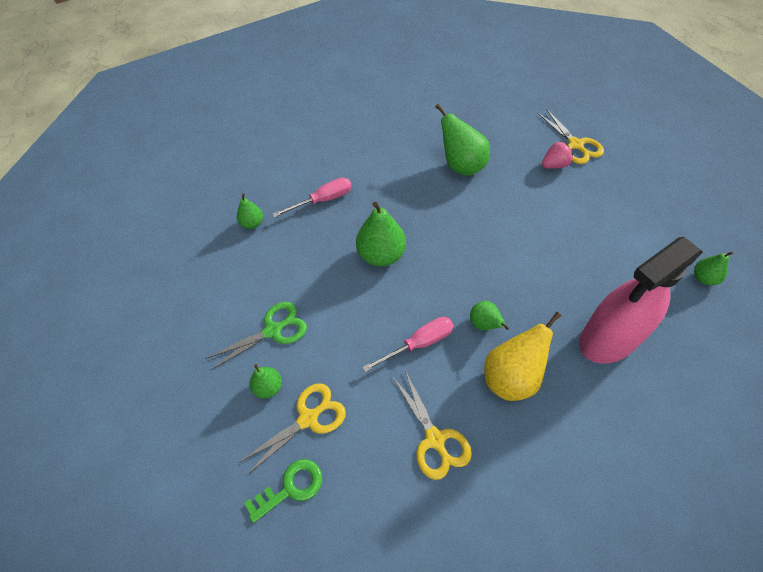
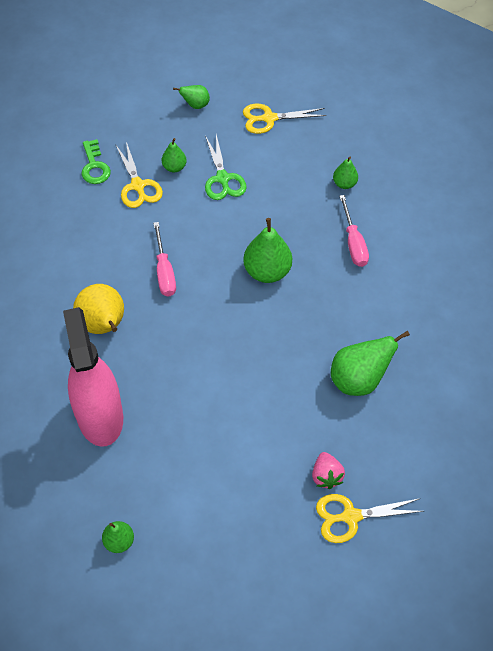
camera: 105 degrees right, 0 degrees up
(435, 439) = (82, 256): yellow scissors -> yellow scissors (269, 118)
(484, 324) = (160, 325): green pear -> green pear (195, 105)

